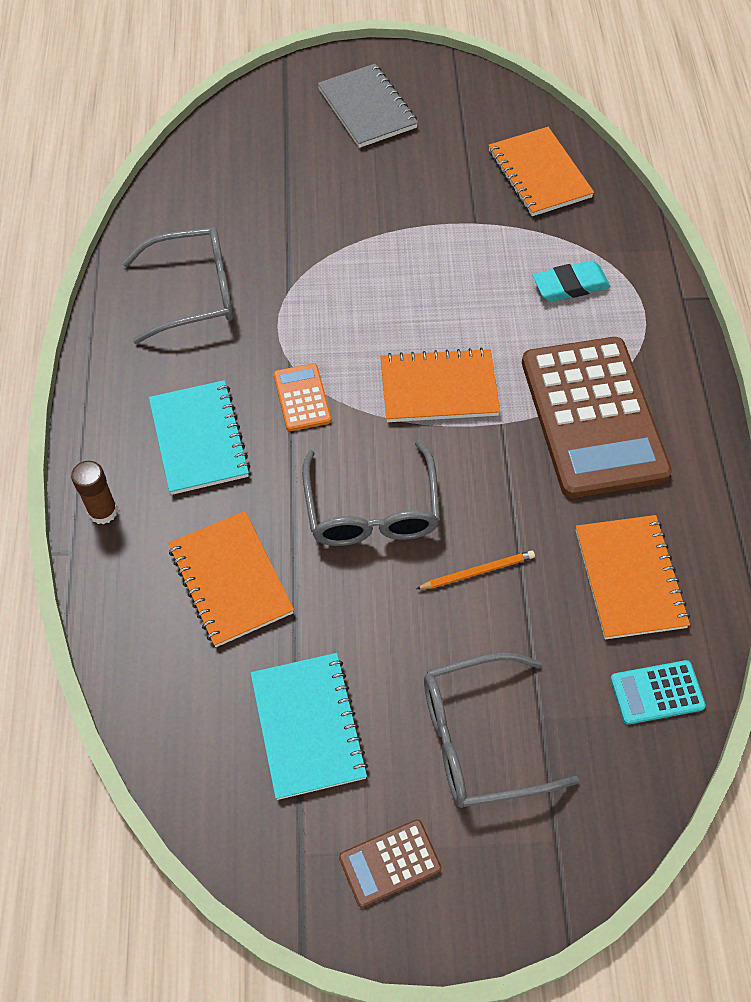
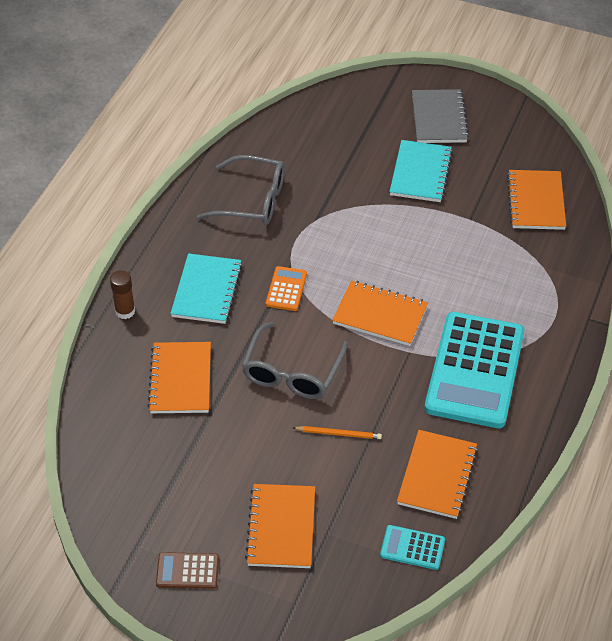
camera: 25 degrees right, 10 degrees down
(308, 726) = (181, 479): turquoise notebook -> turquoise notebook (420, 173)
(479, 739) = (281, 527): grey glasses -> orange notebook
(570, 285) = (512, 282): turquoise eraser -> none
(593, 417) = (475, 370): brown calculator -> turquoise calculator

